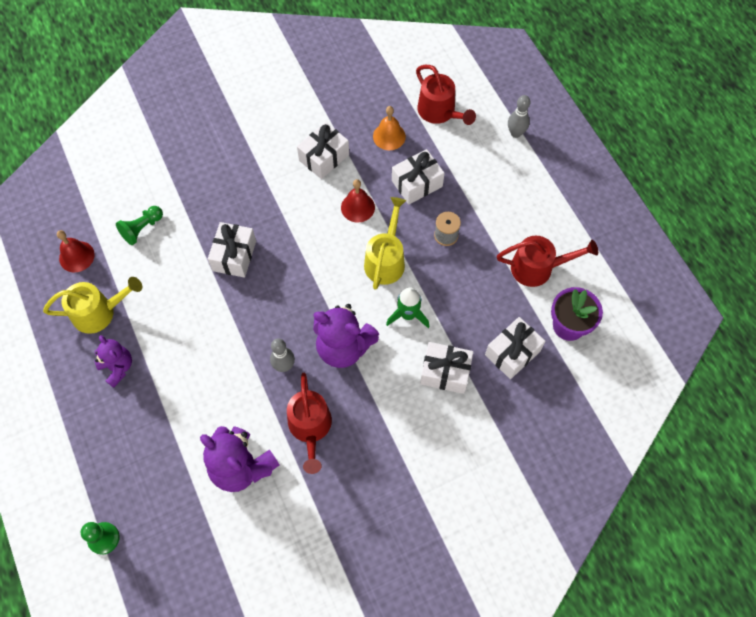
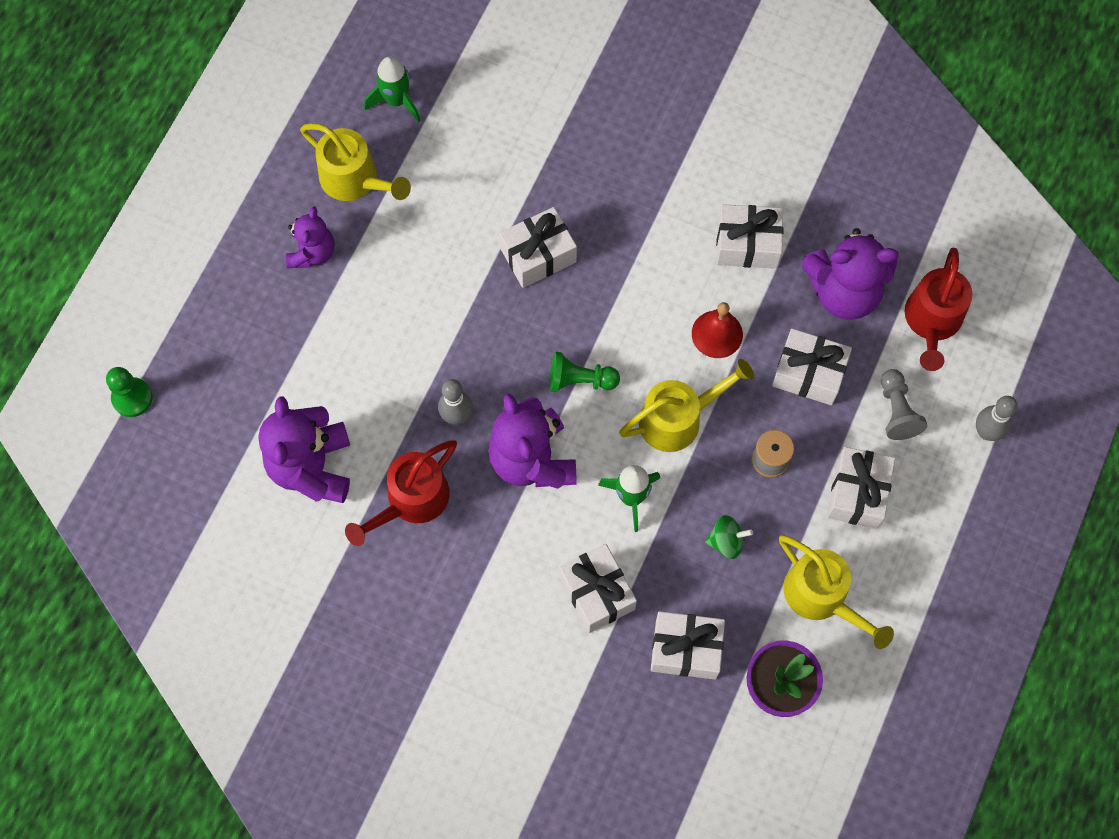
camera: 50 degrees right, 5 degrees up
(76, 256) = (396, 101): red bell -> green rocket
(142, 229) = (485, 135): green pawn -> green pawn (580, 380)
(389, 136) = (843, 292): orange bell -> purple teddy bear
(471, 161) = (896, 411): none -> grey pawn
(471, 288) = (726, 541): none -> green spinning top
(498, 211) = (857, 493): none -> white gift
(538, 268) = (822, 597): red watering can -> yellow watering can

